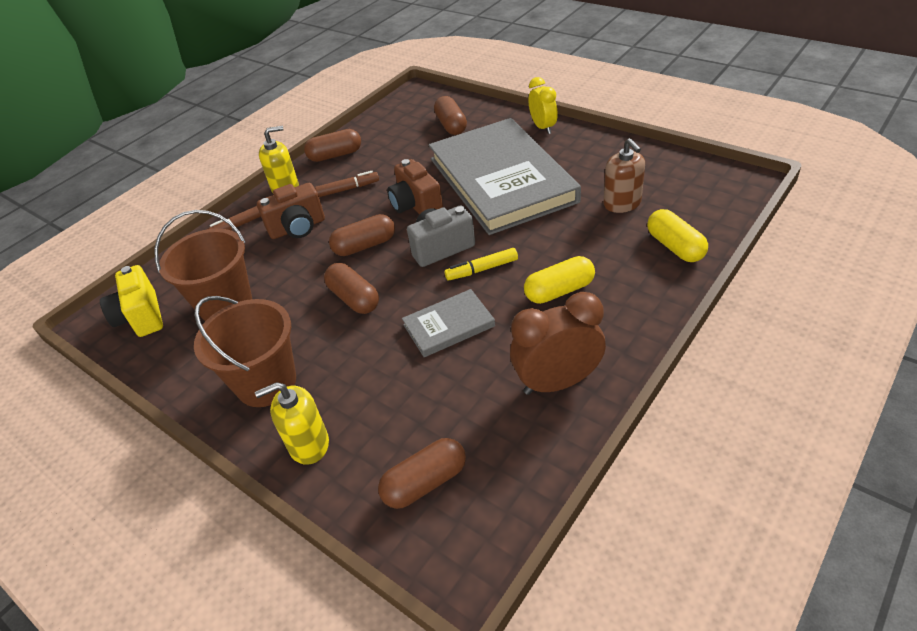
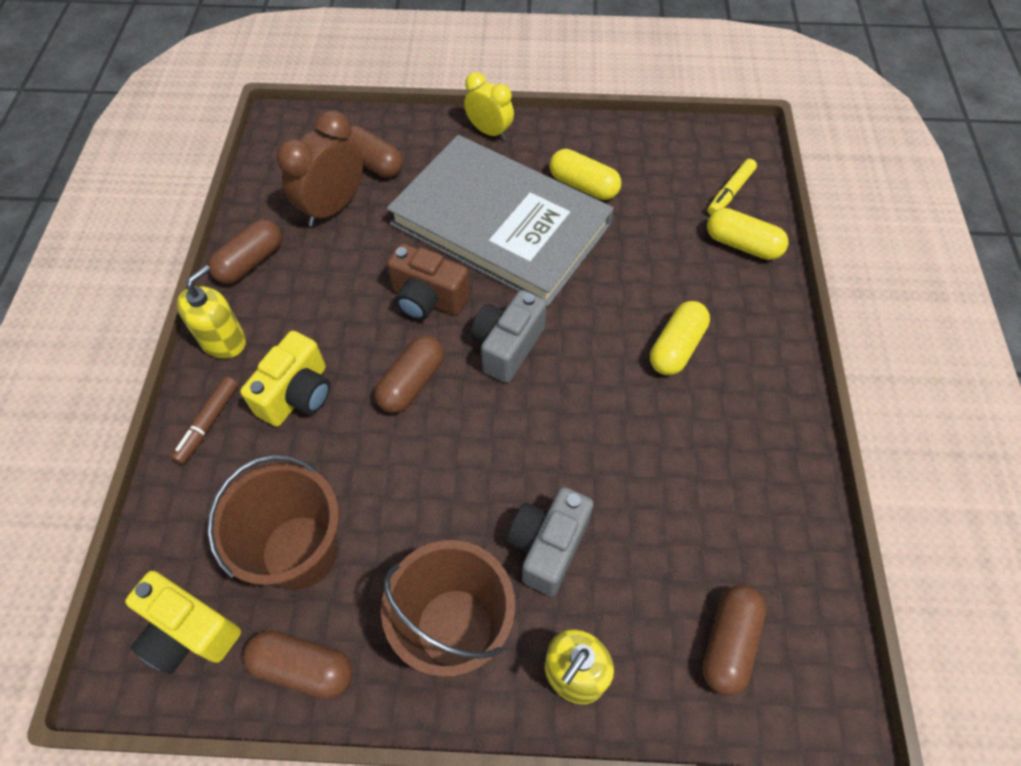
camera: 40 degrees left, 15 degrees up
(297, 228) = (297, 394): brown camera -> yellow camera
(348, 189) = (316, 308): brown marker -> none
(354, 298) = (462, 462): brown capsule -> brown capsule (303, 667)
(361, 367) = (548, 546): none -> grey camera
(448, 325) = (599, 444): grey book -> none
(482, 269) = (576, 355): yellow marker -> yellow marker (730, 192)
(557, 382) = (757, 457): brown clock -> brown clock (333, 207)
(581, 175) = (583, 186): none -> yellow capsule
(622, 203) = (654, 209): brown soap dispenser -> none

